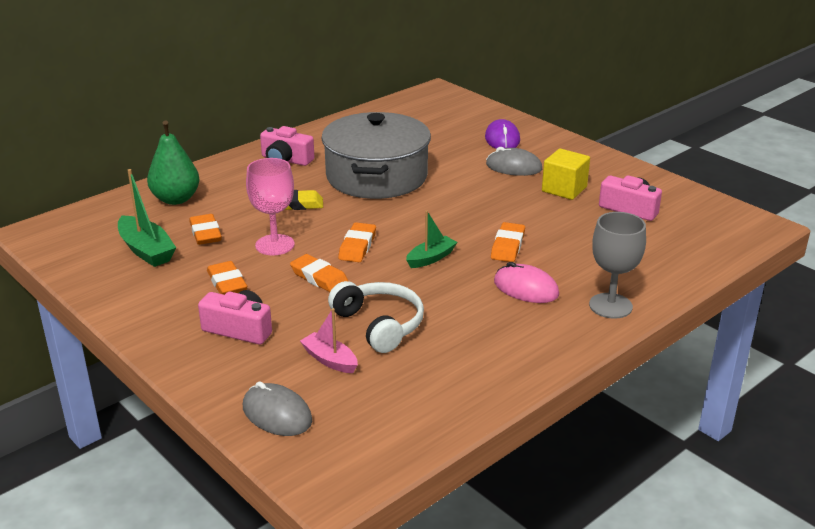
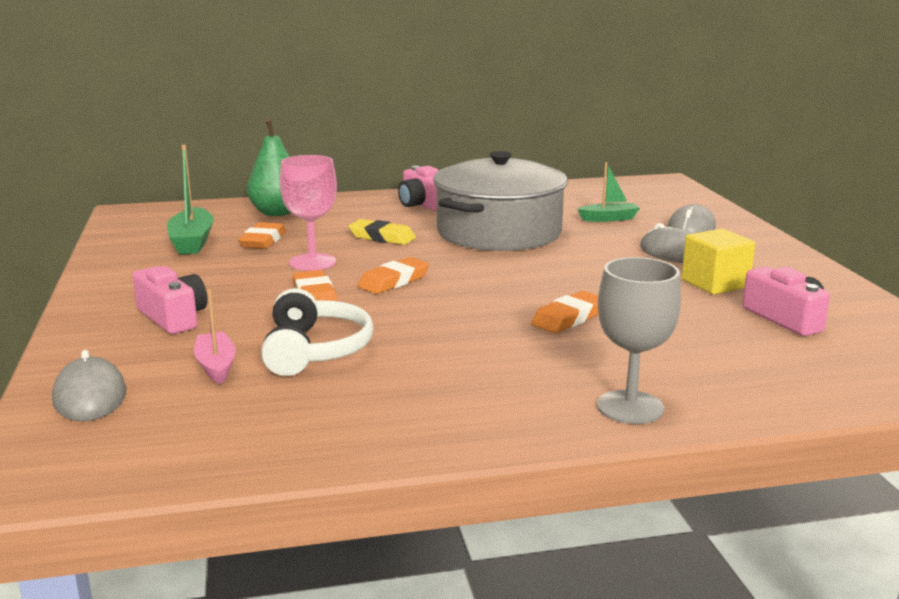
camera: 30 degrees right, 10 degrees down
(227, 283) = (221, 280): orange eraser -> none
(431, 258) = (460, 308): green boat -> green boat (609, 218)
(502, 139) = (691, 229): purple mouse -> grey mouse
(526, 288) = (537, 361): pink mouse -> none

